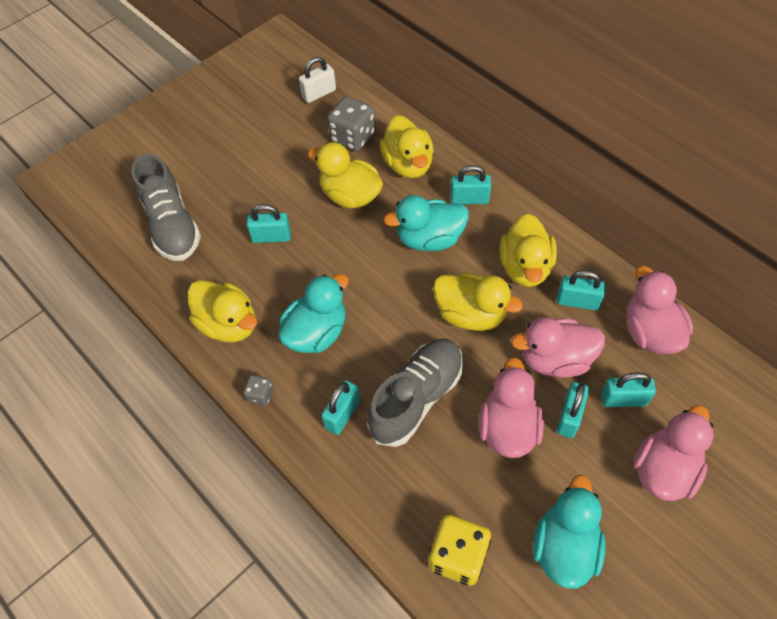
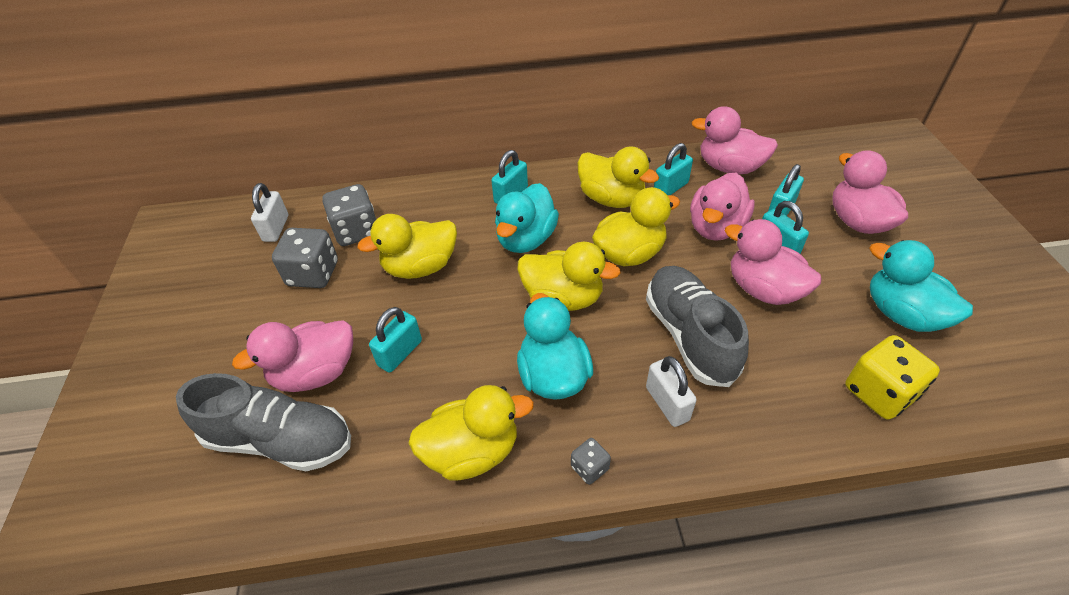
camera: 55 degrees left, 10 degrees down
(225, 205) = (315, 373): none -> pink duck
(297, 144) = (313, 274): none -> grey dice
(342, 414) = (667, 403): turquoise padlock -> white padlock
(408, 164) = (431, 212): yellow duck -> yellow duck (563, 298)

